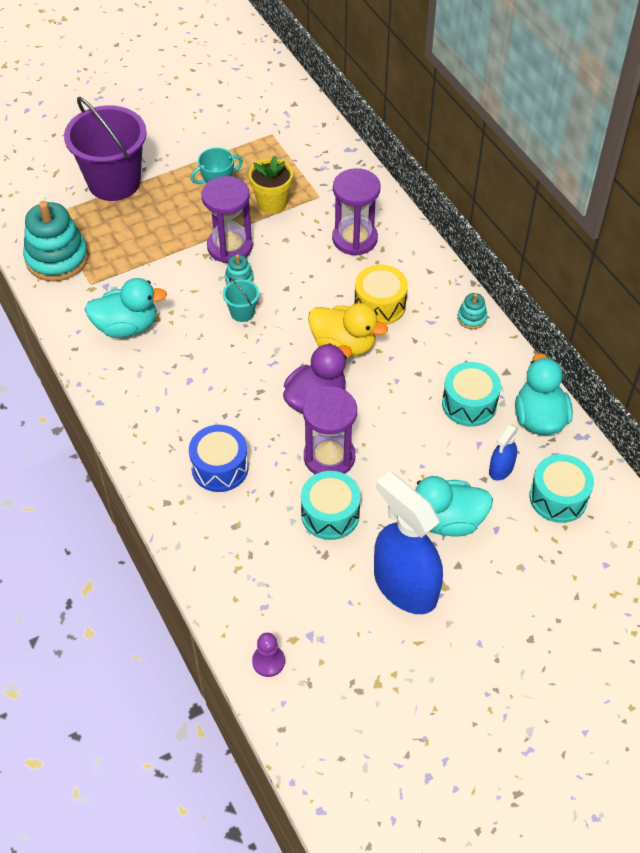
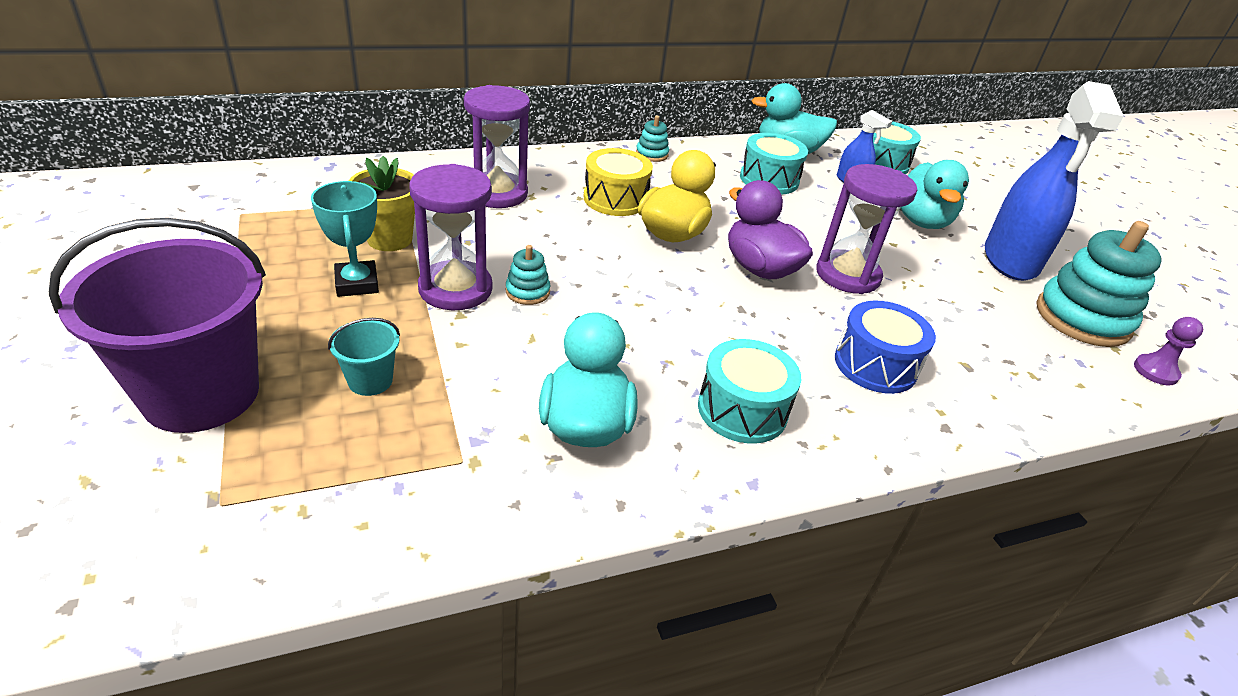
camera: 85 degrees left, 15 degrees down
(57, 258) = (364, 506): turquoise stacking toy -> turquoise stacking toy (1082, 319)
(242, 312) = (594, 299): turquoise bucket -> turquoise bucket (370, 380)
(330, 514) = (931, 290): turquoise drum -> turquoise drum (742, 410)
(405, 586) = (1010, 260): blue spray bottle -> blue spray bottle turned 45 degrees counterclockwise

